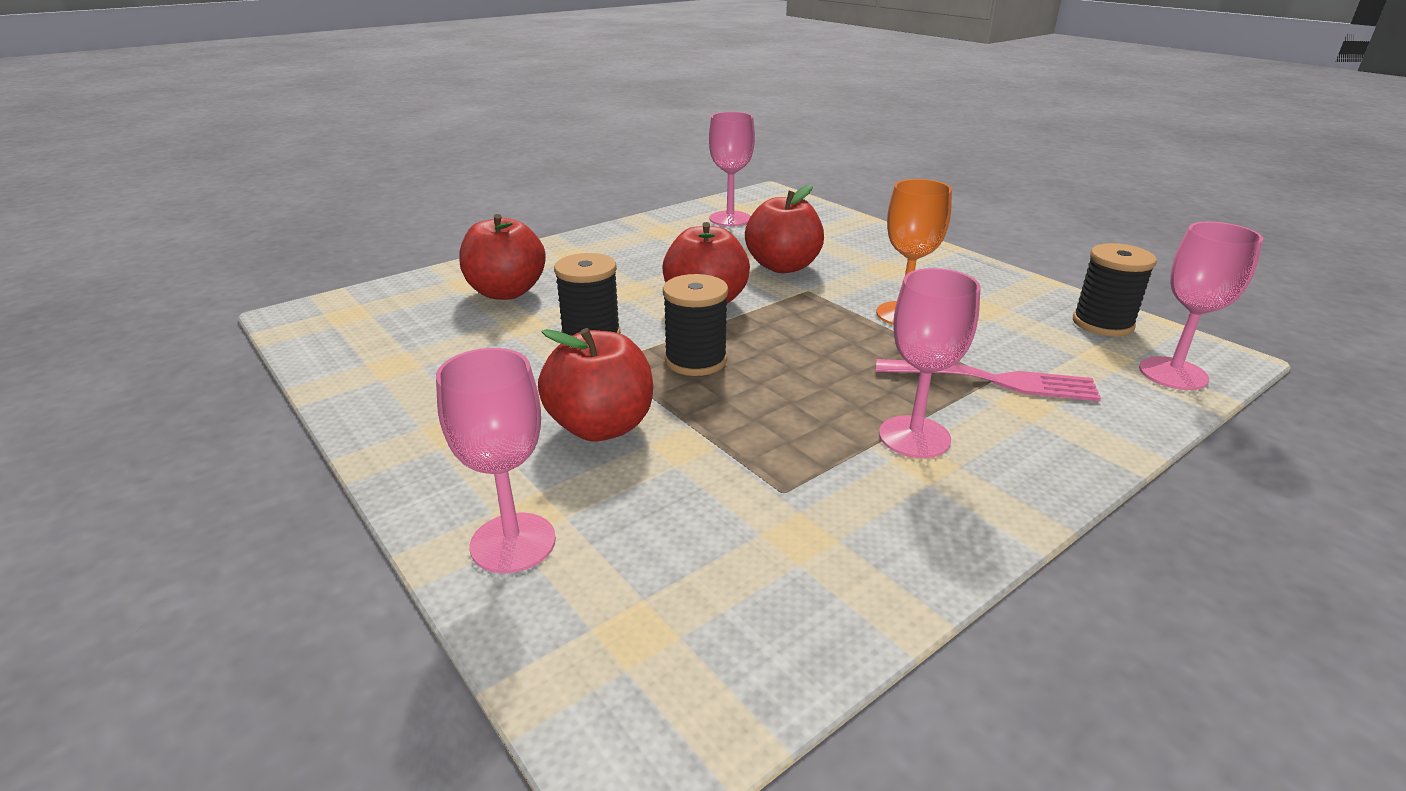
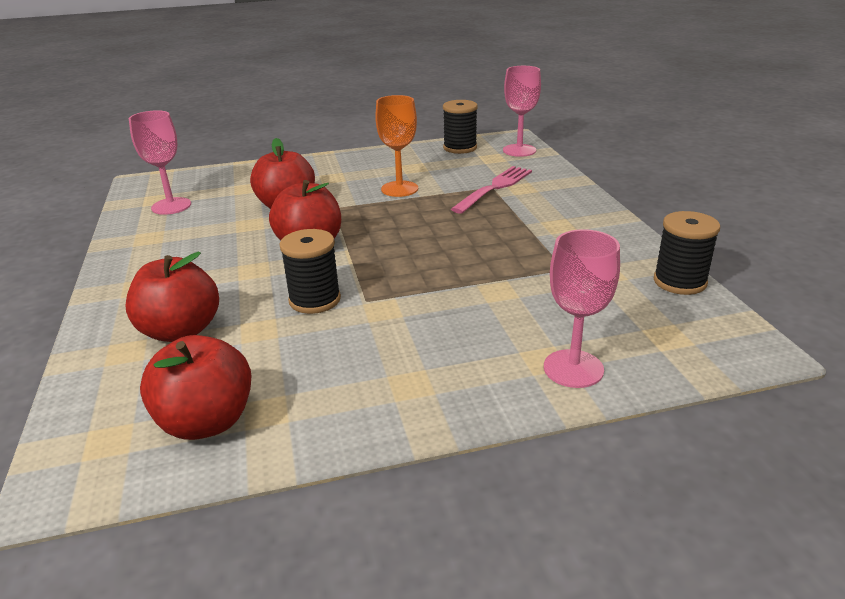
camera: 65 degrees left, 0 degrees up
(601, 427) = (456, 316): red apple -> red apple (207, 422)
(695, 361) = (395, 265): black spool -> black spool (679, 282)
(914, 437) = (534, 221): pink goblet -> none

